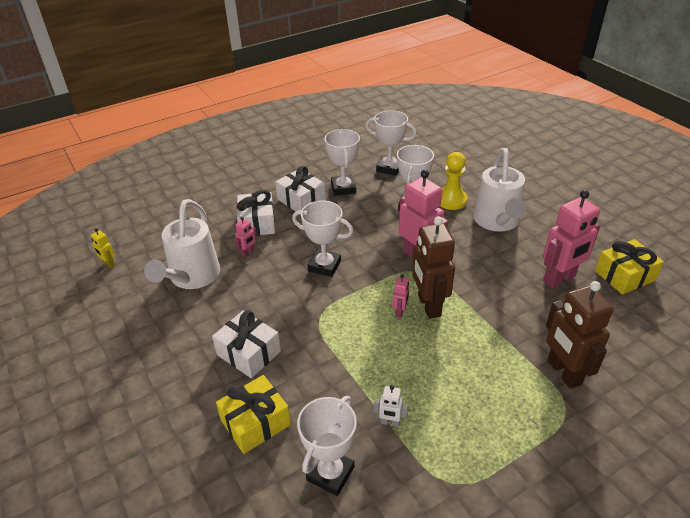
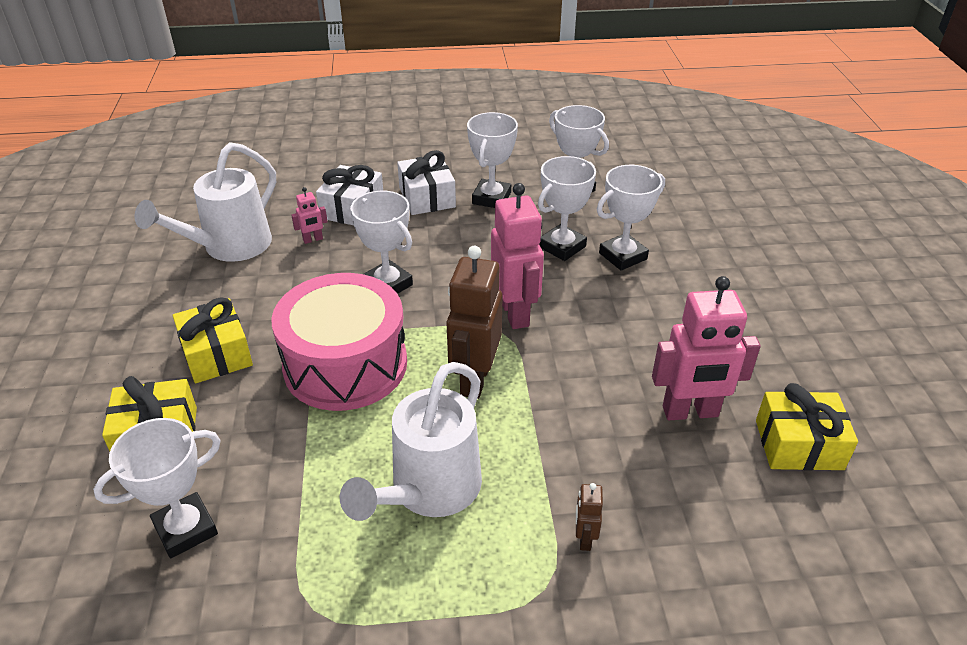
camera: 25 degrees right, 0 degrees up
(109, 264) = (159, 204): yellow robot -> none
(248, 353) = (216, 354): white gift -> yellow gift
(342, 327) = (345, 364): none -> pink drum
(390, 422) = (303, 501): white robot -> none
(400, 312) = (431, 373): pink robot -> none
(451, 200) = (623, 256): yellow pawn -> white trophy
(497, 222) = (664, 305): white watering can -> white watering can (428, 491)
(563, 372) = (584, 538): brown robot -> brown robot, size x0.45

